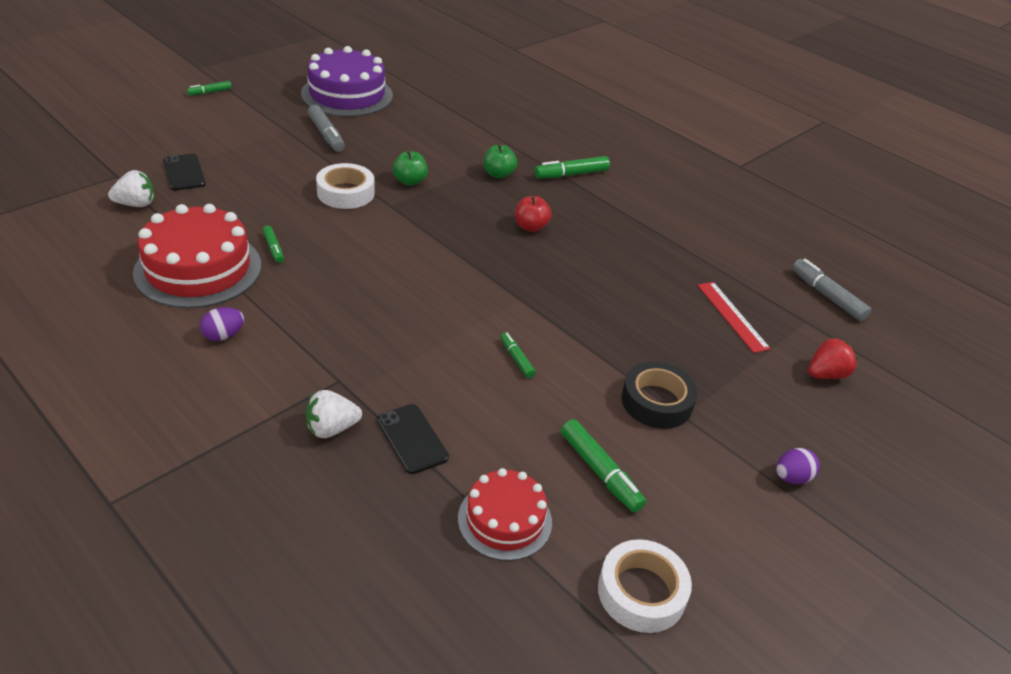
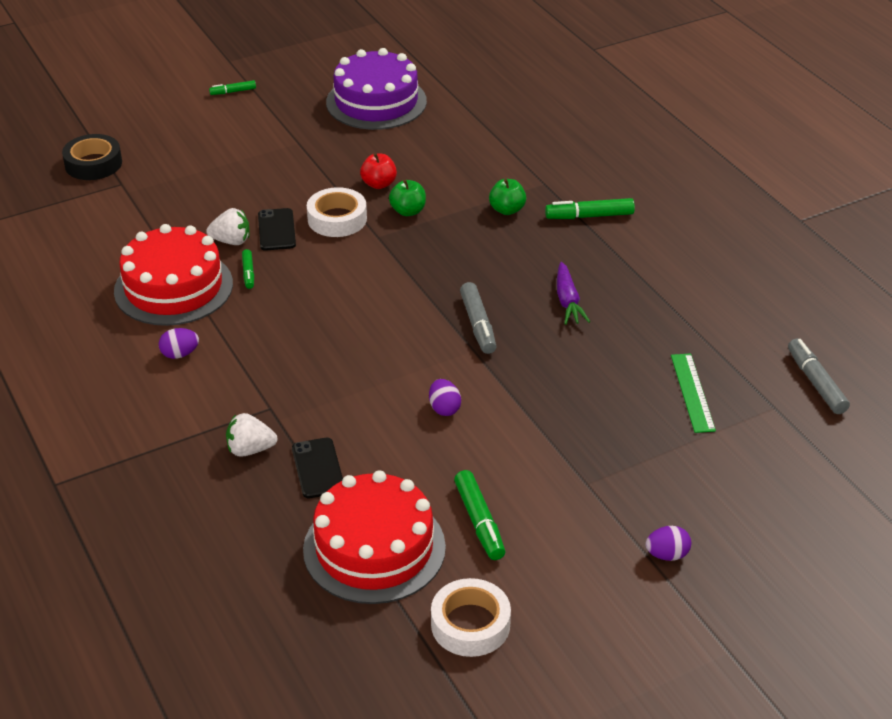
camera: 20 degrees right, 0 degrees up
(136, 204) = (132, 215): white strawberry -> white strawberry (231, 241)
(184, 172) = (185, 184): black phone -> black phone (276, 230)
(326, 135) = (338, 150): grey marker -> grey marker (478, 325)
(505, 520) = (374, 548): red cake -> red cake, size x1.66
(516, 359) = (444, 408): green marker -> purple egg
(531, 227) = (517, 273): red apple -> red apple (379, 184)
(586, 246) = (568, 301): none -> purple carrot
(656, 402) = (566, 467): black tape -> black tape (93, 164)
(732, 316) = (692, 392): red ruler -> green ruler
(826, 374) = (763, 464): red strawberry -> none

